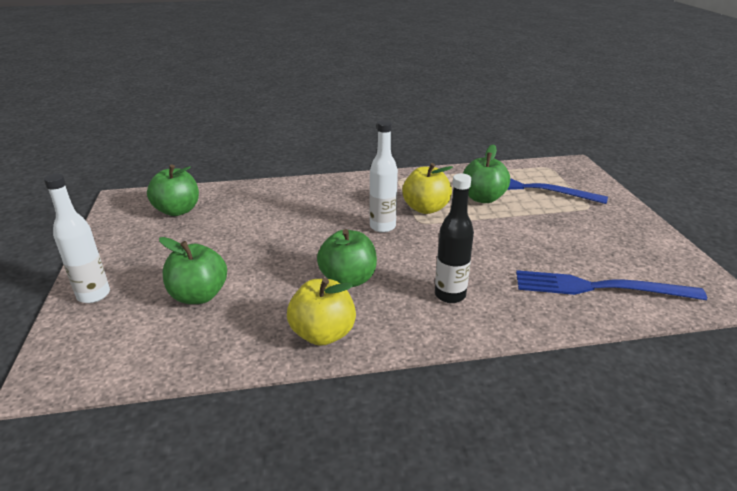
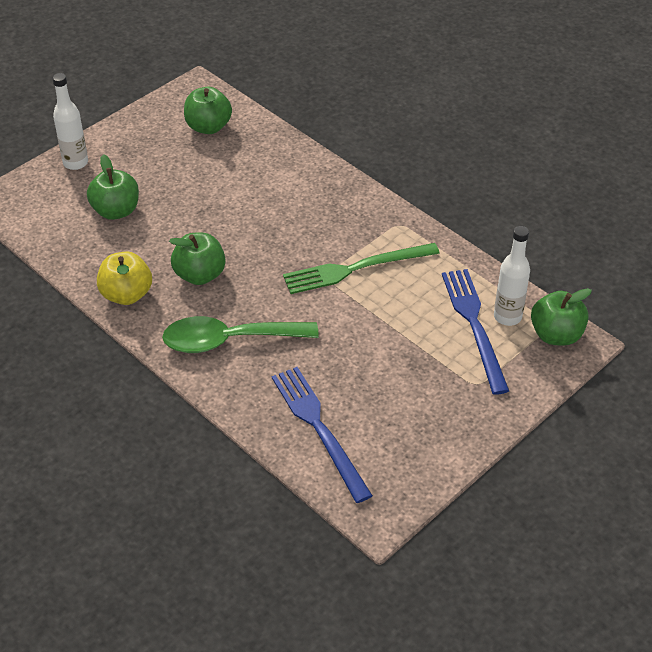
camera: 55 degrees right, 15 degrees up
(382, 227) = (296, 256): white bottle -> white bottle (507, 316)
(425, 208) = (356, 269): yellow apple -> green fork
(450, 295) = (228, 340): black bottle -> green spoon
(483, 198) = (416, 299): green apple -> green apple (556, 335)

